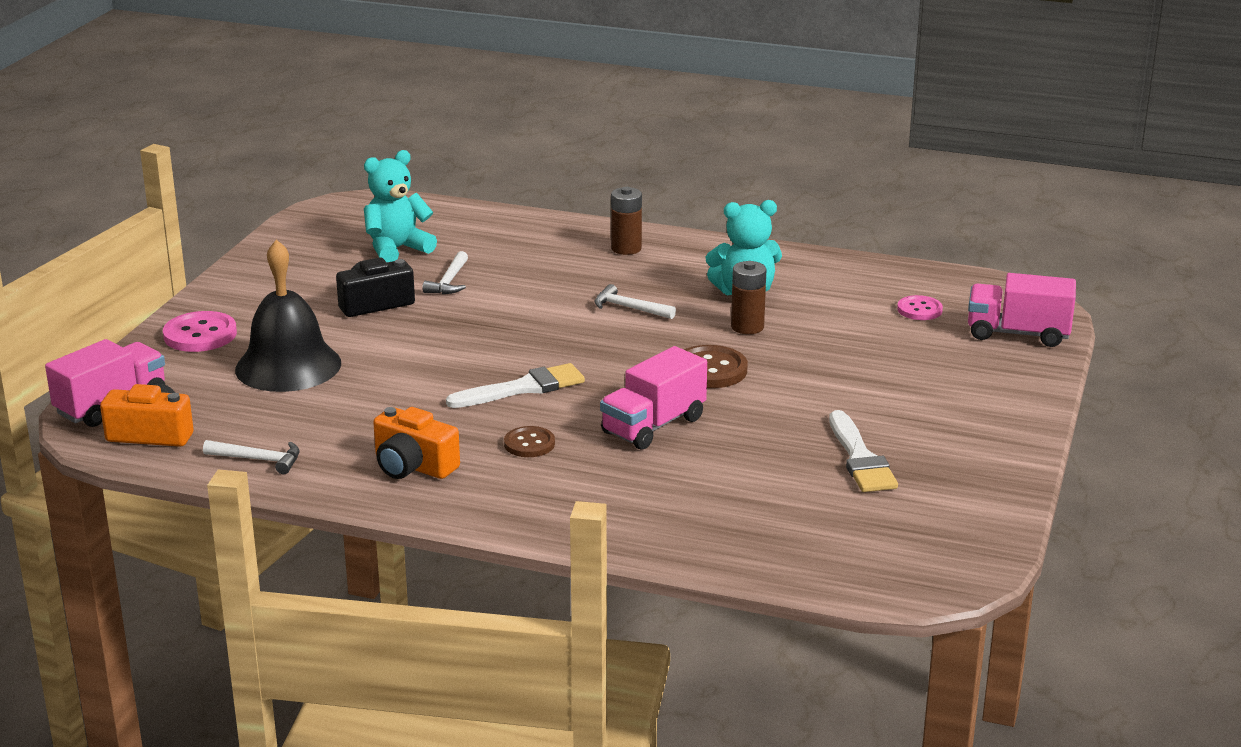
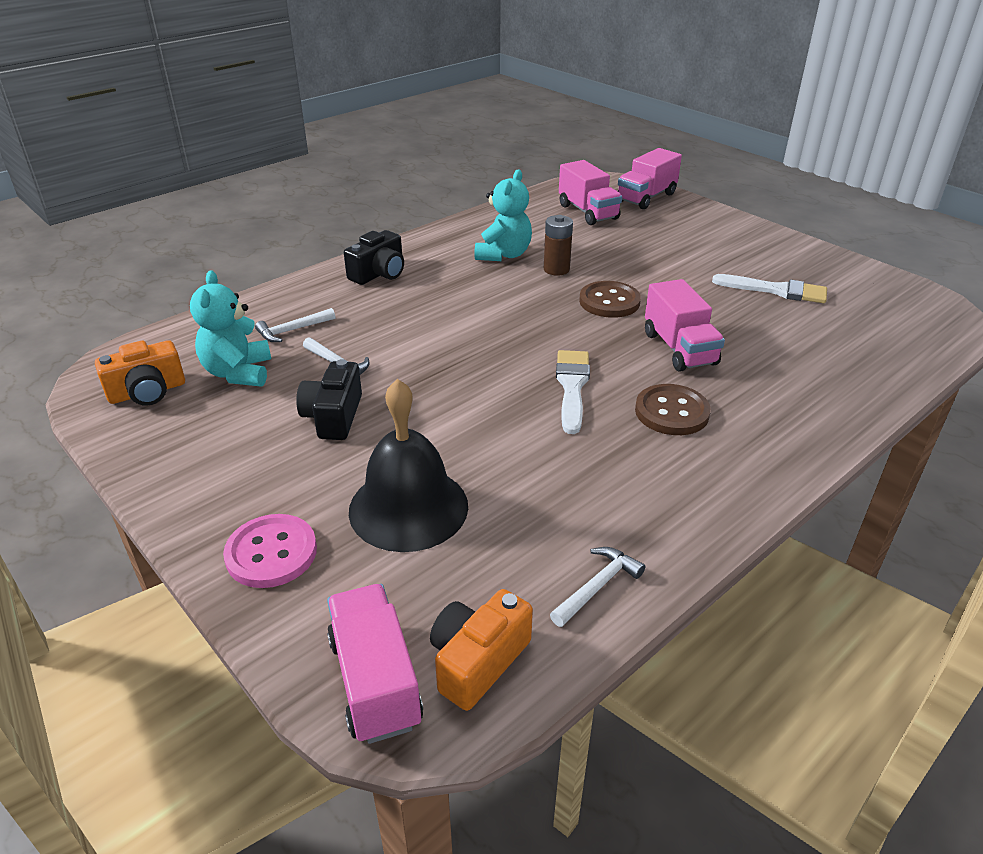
camera: 60 degrees left, 10 degrees up
(413, 466) = (673, 486): orange camera -> orange camera (147, 392)
(529, 444) = (671, 412): brown button -> brown button, size x1.57
(626, 248) = (379, 273): brown battery -> black camera
(629, 308) = (480, 302): white hammer -> white hammer (292, 330)
(919, 310) = (588, 212): pink button -> pink truck

